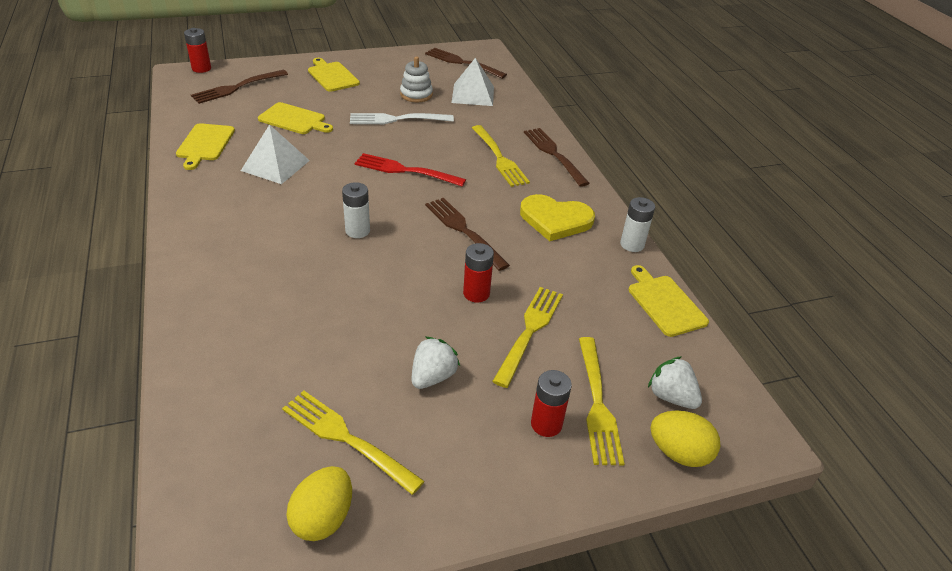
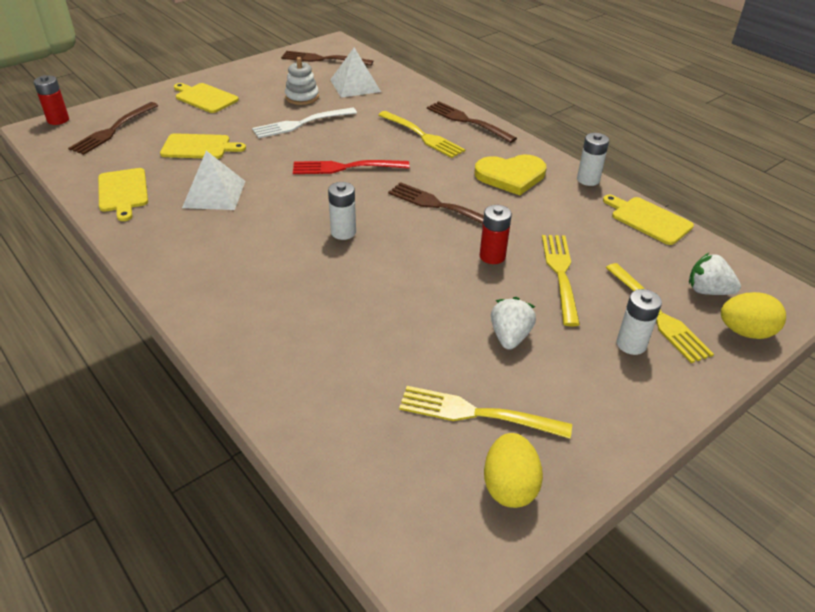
camera: 20 degrees left, 0 degrees up
(546, 424) = (631, 344): red battery -> white battery

